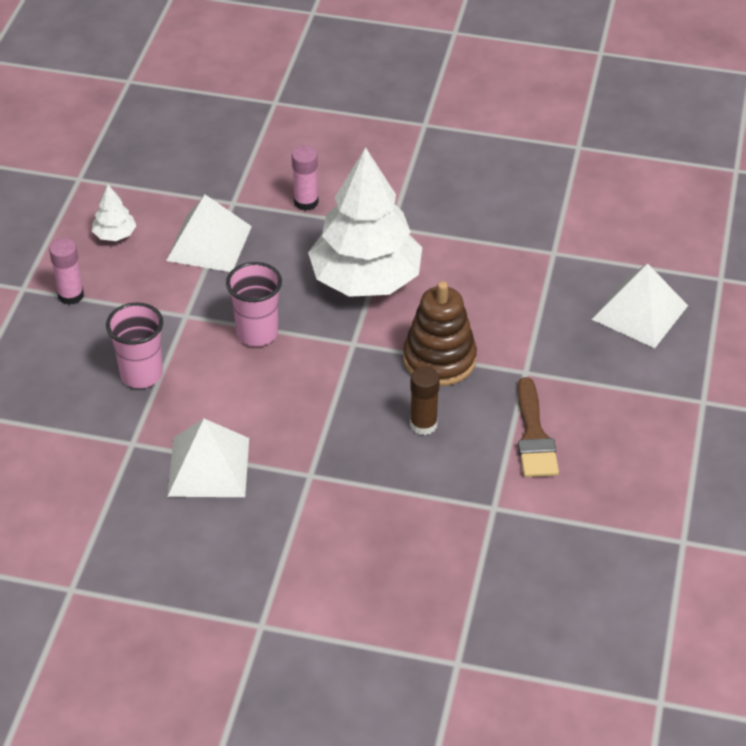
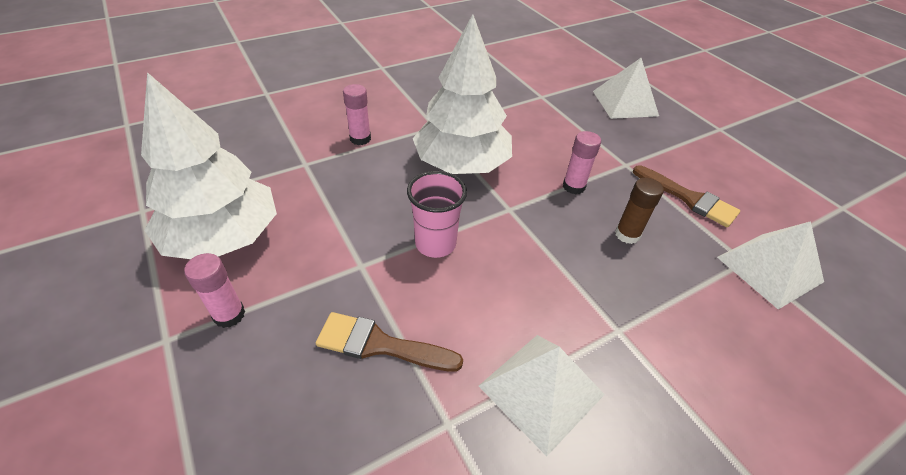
camera: 45 degrees left, 0 degrees up
(115, 235) = (224, 237): white tree -> white tree, size x2.49
(141, 374) = (380, 345): pink cup -> brown brush
(209, 243) = (318, 200): white pyramid -> white pyramid (769, 269)
(439, 359) = (573, 186): brown stacking toy -> pink glue stick

